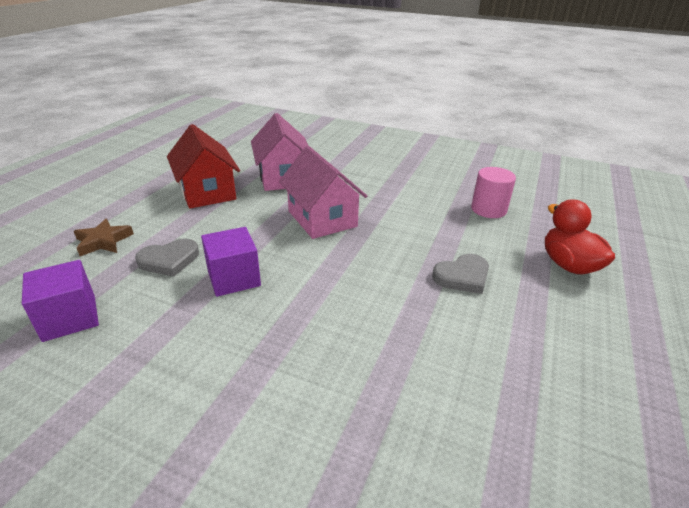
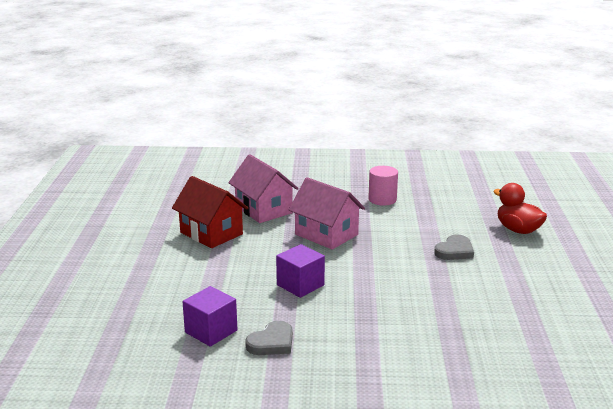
camera: 20 degrees left, 10 degrees down
(103, 241) = (170, 284): brown star -> none
(169, 260) = (239, 285): grey heart -> grey heart (272, 342)
(488, 209) = (444, 204): pink cylinder -> pink cylinder (382, 199)

